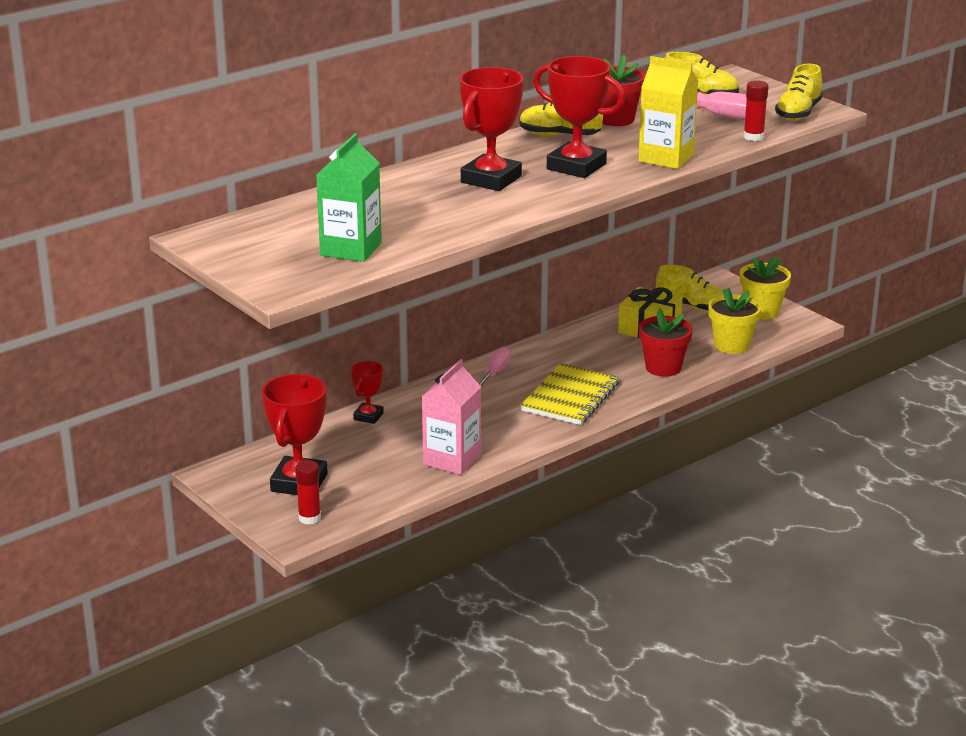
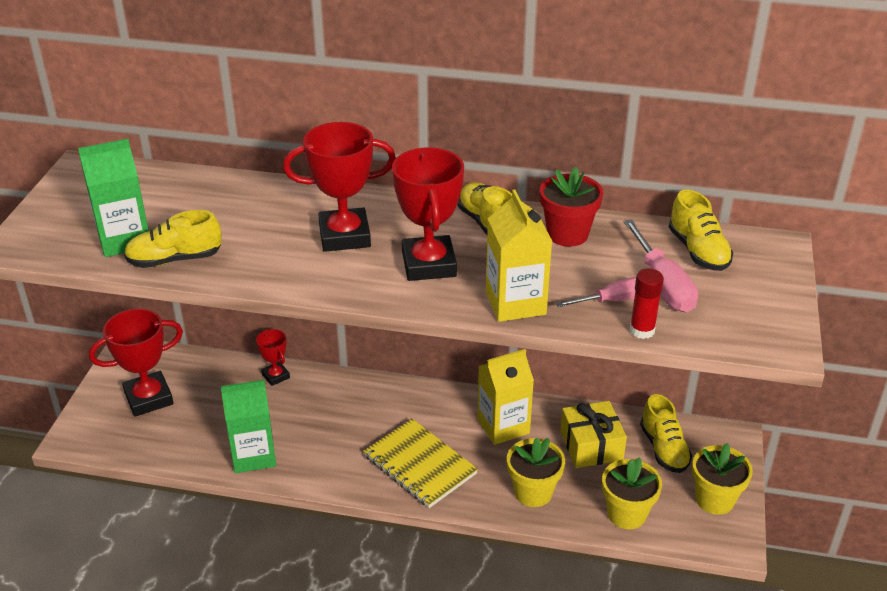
camera: 50 degrees right, 10 degrees up
(309, 518) = (104, 431): red glue stick -> none
(368, 416) = (275, 376): red trophy -> red trophy turned 75 degrees clockwise
(452, 460) = (253, 455): pink carton -> green carton
(495, 373) = (412, 401): pink screwdriver -> pink screwdriver (612, 300)
(570, 397) = (420, 465): yellow notebook -> yellow notebook turned 60 degrees clockwise
(579, 350) = (503, 426): none -> yellow carton
(663, 368) = (533, 492): red flower pot -> yellow flower pot
(798, 113) = (748, 329): yellow shoe -> yellow shoe (175, 259)

